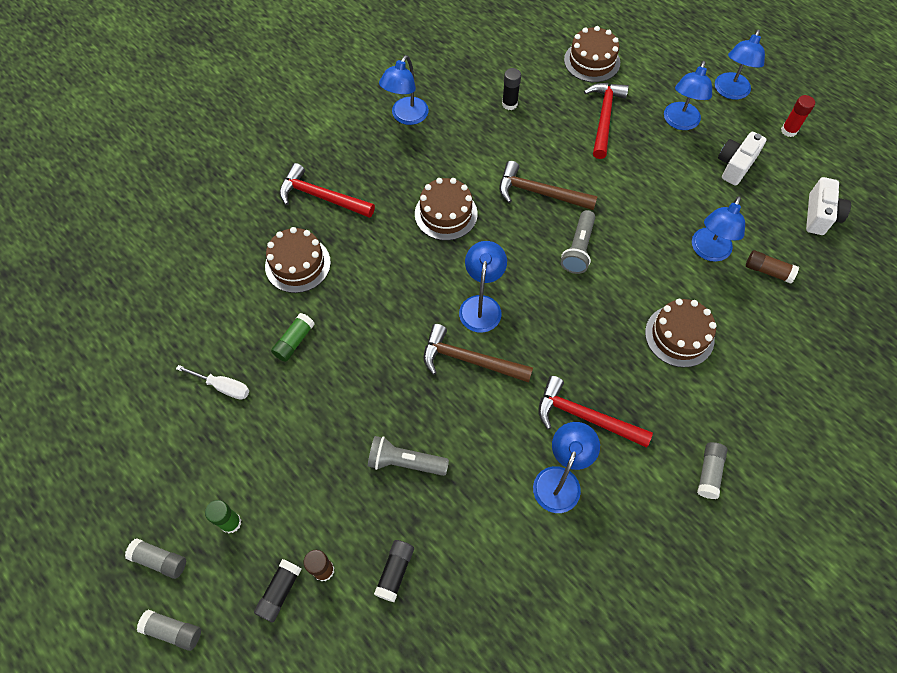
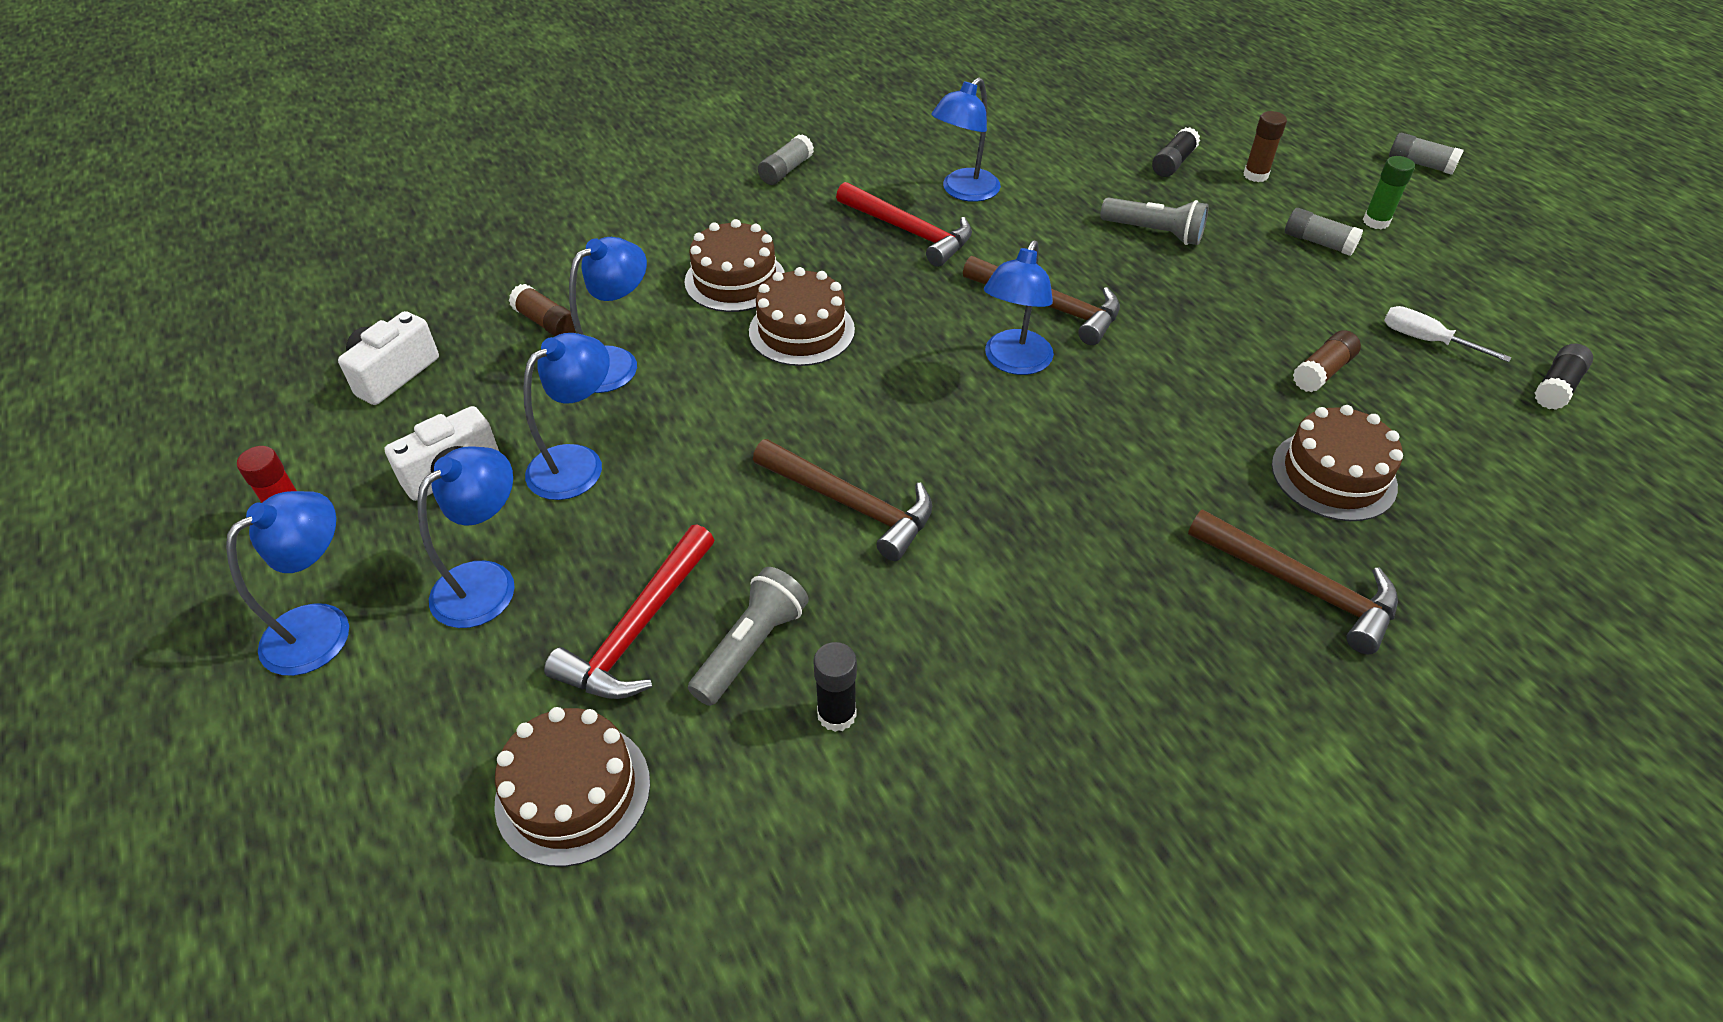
camera: 165 degrees left, 15 degrees down
(160, 560) = (1456, 209): grey glue stick -> grey glue stick (1318, 242)
(279, 592) = (1305, 169): black glue stick -> black glue stick (1556, 387)
(294, 341) = (1322, 372): green glue stick -> brown glue stick
(321, 197) = (1300, 586): red hammer -> brown hammer
(406, 117) = (1100, 738): blue lamp -> blue lamp (578, 463)
(446, 214) = (1044, 504): brown cake -> brown cake (801, 330)
(578, 249) = (823, 404): grey flashlight -> grey flashlight (751, 647)

